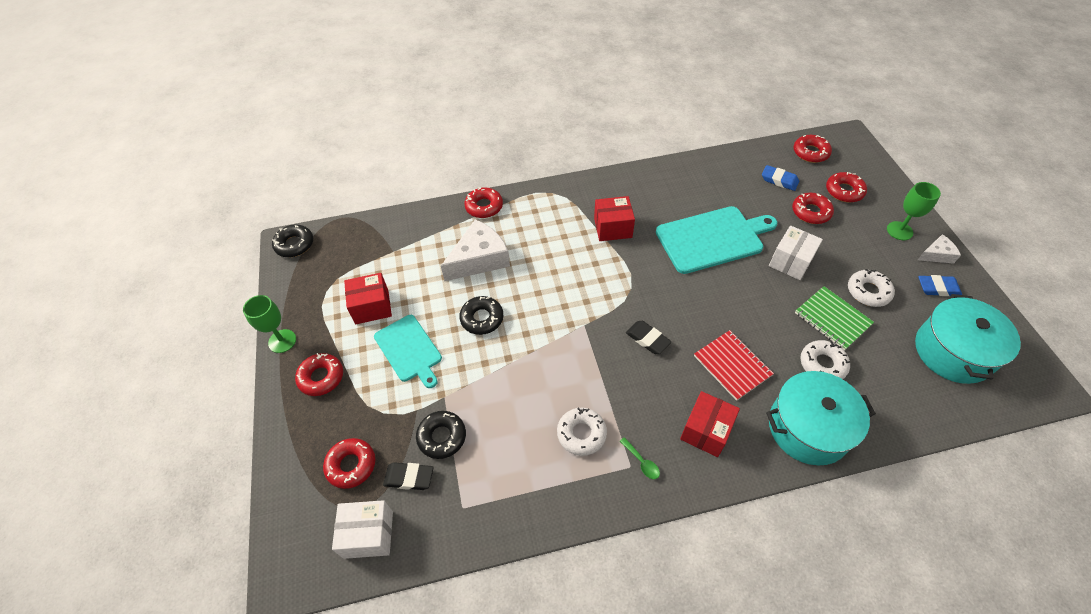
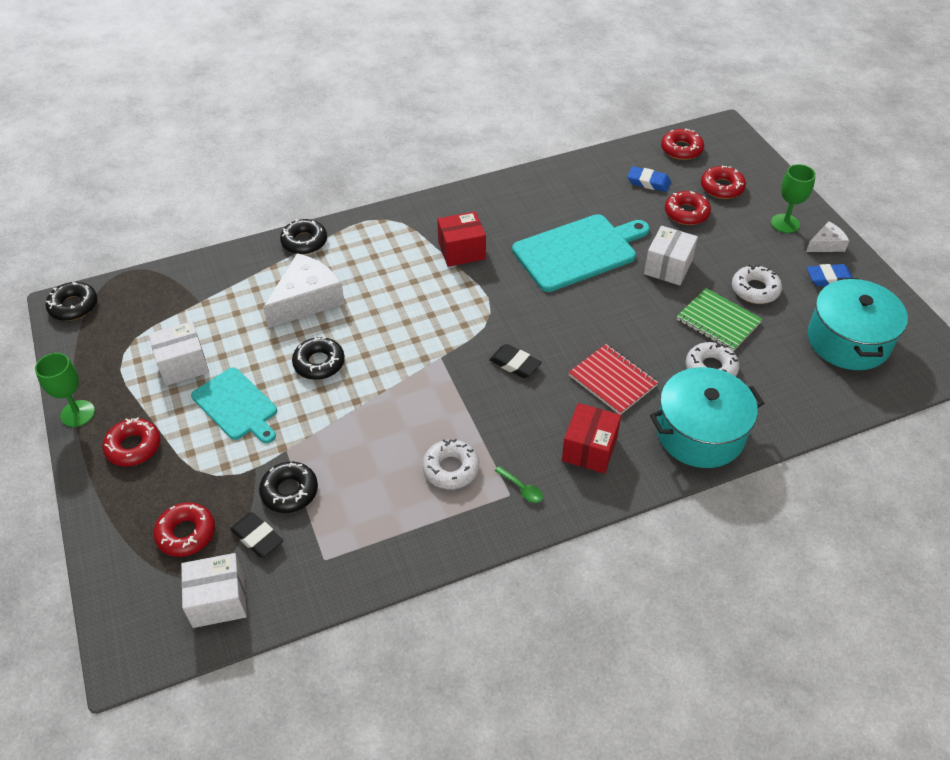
camera: 10 degrees left, 5 degrees down
(372, 307) = (183, 365): red box -> white box
(409, 477) = (257, 537): black eraser -> black eraser turned 45 degrees clockwise
(484, 206) = (304, 242): red donut -> black donut

